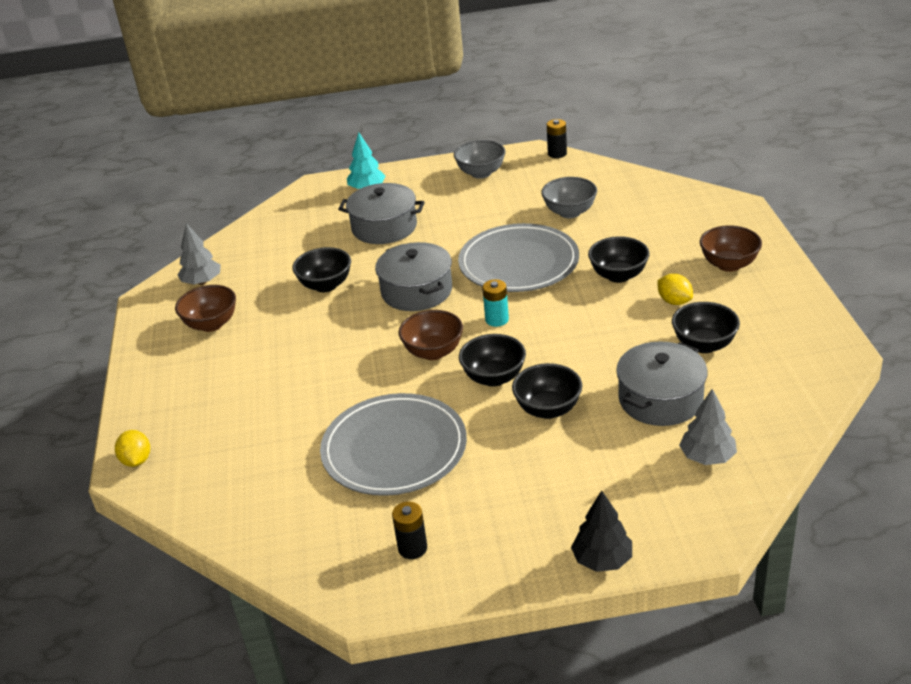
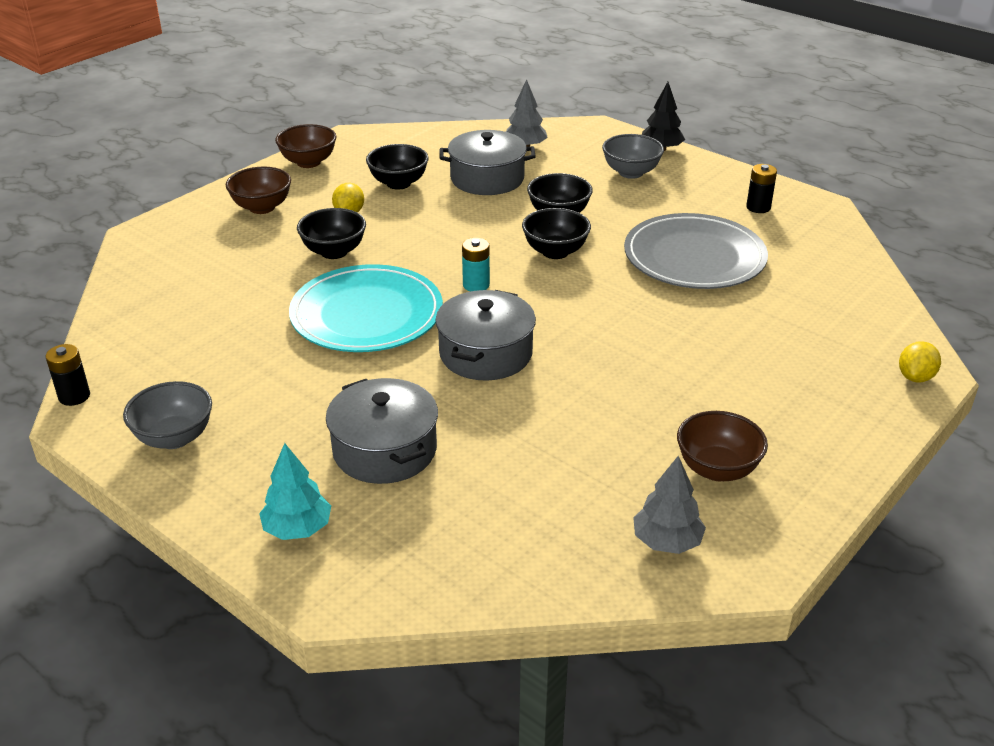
camera: 135 degrees left, 0 degrees up
(325, 285) = (549, 425): black bowl -> none
(433, 352) = (563, 296): brown bowl -> brown bowl (308, 162)
(518, 263) = (366, 314): grey plate -> turquoise plate
(569, 212) = (230, 325): grey bowl -> grey bowl (631, 172)

